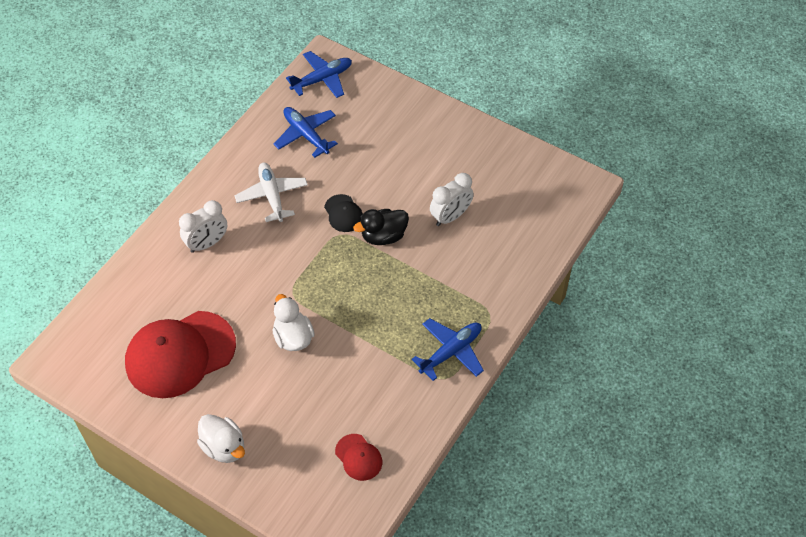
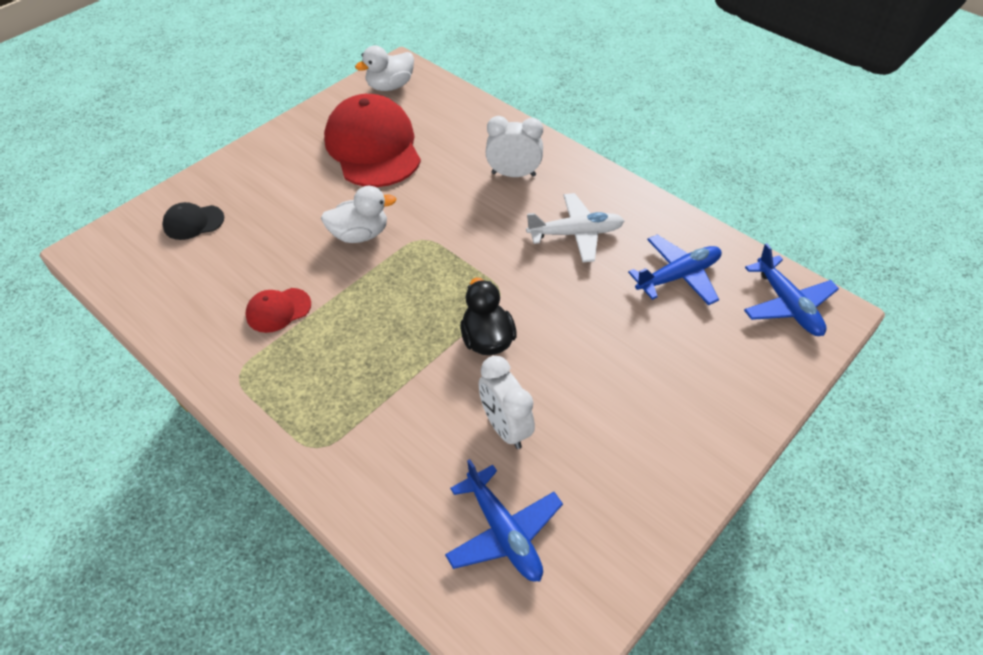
camera: 100 degrees right, 5 degrees down
(207, 243) = (513, 174): white clock -> white clock turned 120 degrees clockwise
(224, 447) = (249, 171): white duck -> white duck (390, 86)
(343, 213) = (534, 301): black cap -> black cap (193, 222)
(358, 457) = (178, 274): red cap -> red cap (278, 310)
(451, 352) = (275, 388): blue plane -> blue plane (503, 532)

